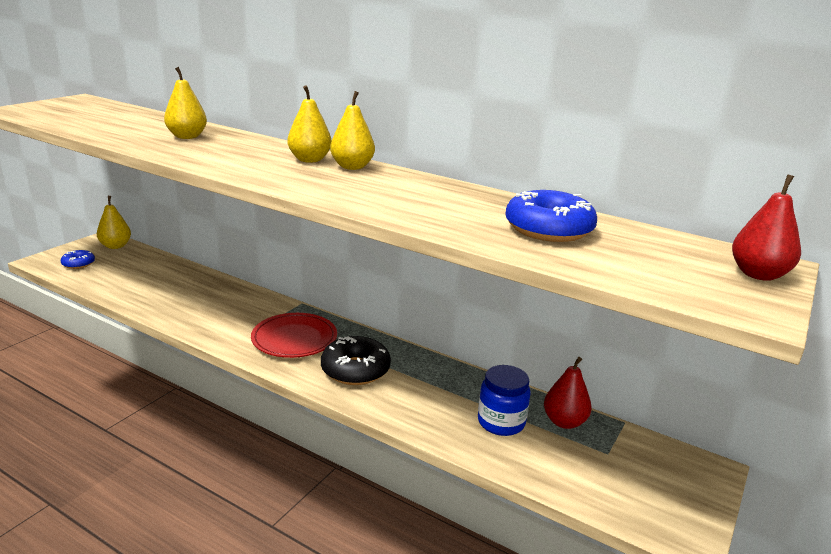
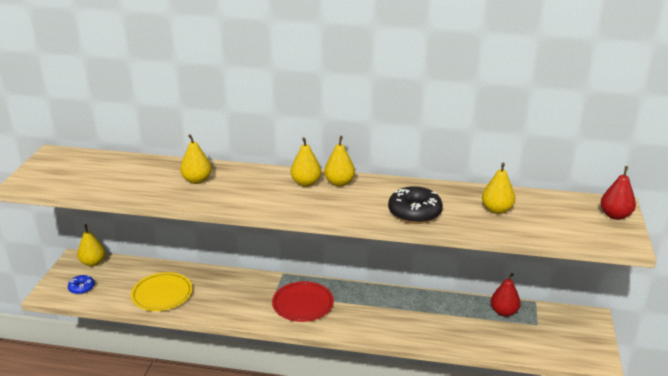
camera: 20 degrees left, 5 degrees up
(149, 289) = (162, 294): none -> yellow plate
(355, 370) = (360, 315): black donut -> black donut (414, 212)
(501, 422) = (470, 323): blue jar -> none
(548, 229) = (496, 210): blue donut -> yellow pear

